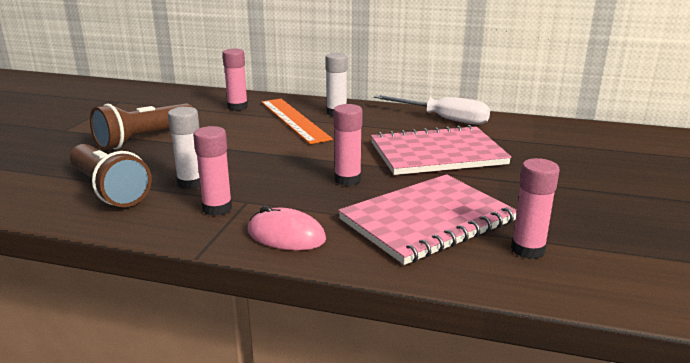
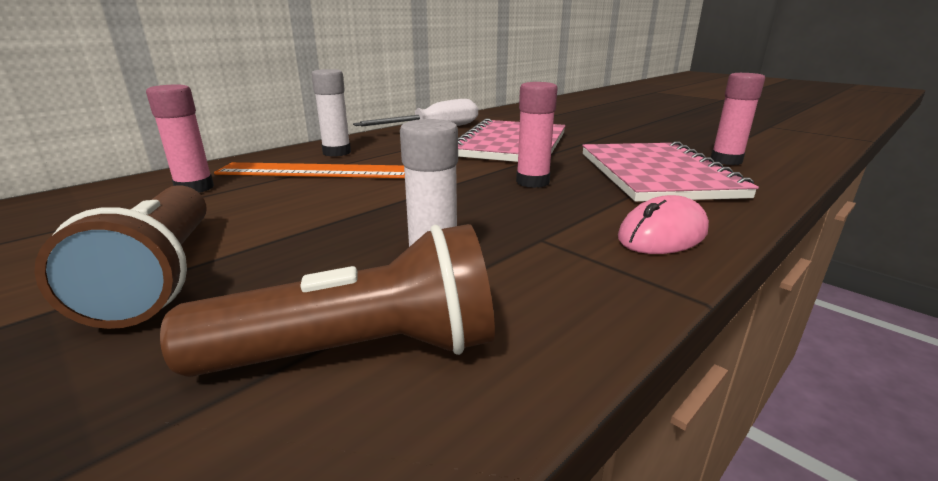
camera: 60 degrees left, 0 degrees up
(217, 208) = (549, 260): pink glue stick -> none

